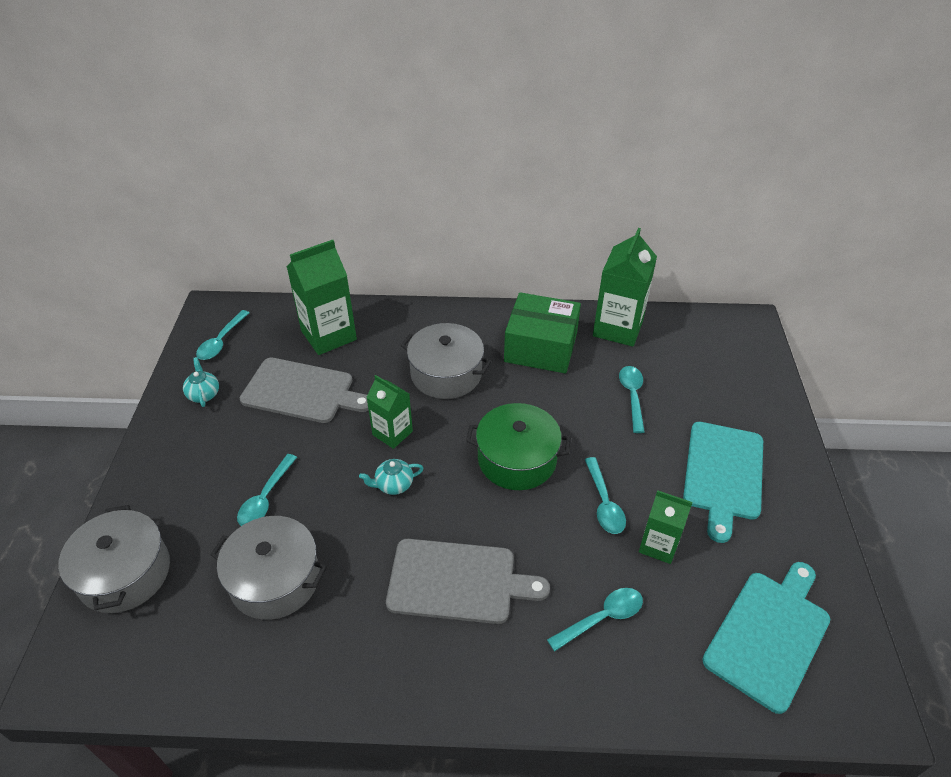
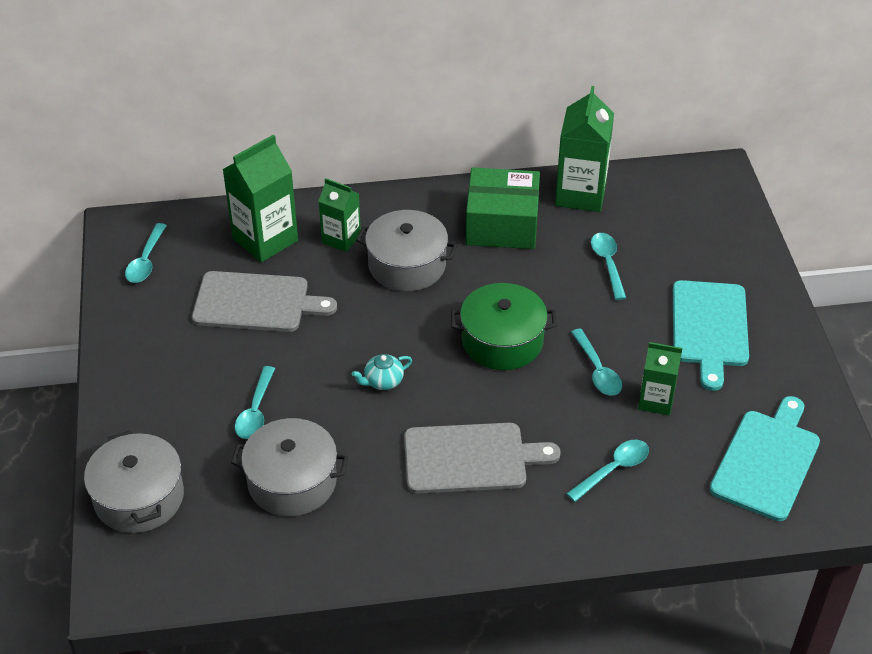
camera: 10 degrees left, 0 degrees up
(204, 394) = (149, 319): turquoise teapot -> none
(392, 433) = (367, 332): green carton -> green carton (341, 239)

